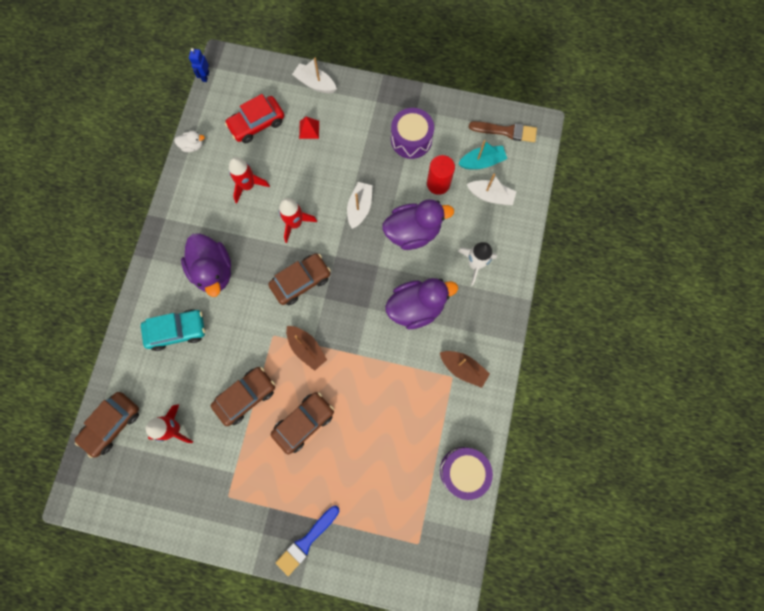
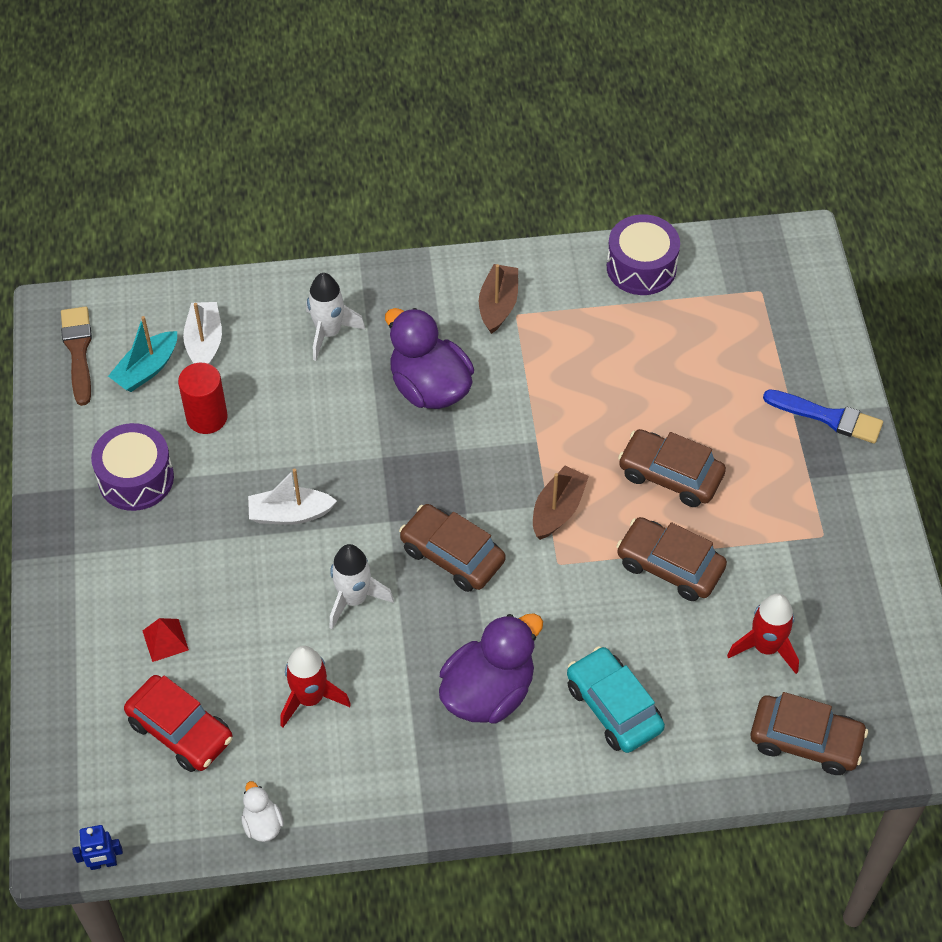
camera: 110 degrees left, 20 degrees down
(295, 223) = (354, 599): red rocket -> white rocket
(315, 84) = (66, 663): white boat -> none
(413, 232) = (306, 427): purple duck -> none
(482, 162) = (146, 369): turquoise boat -> turquoise boat turned 105 degrees counterclockwise

